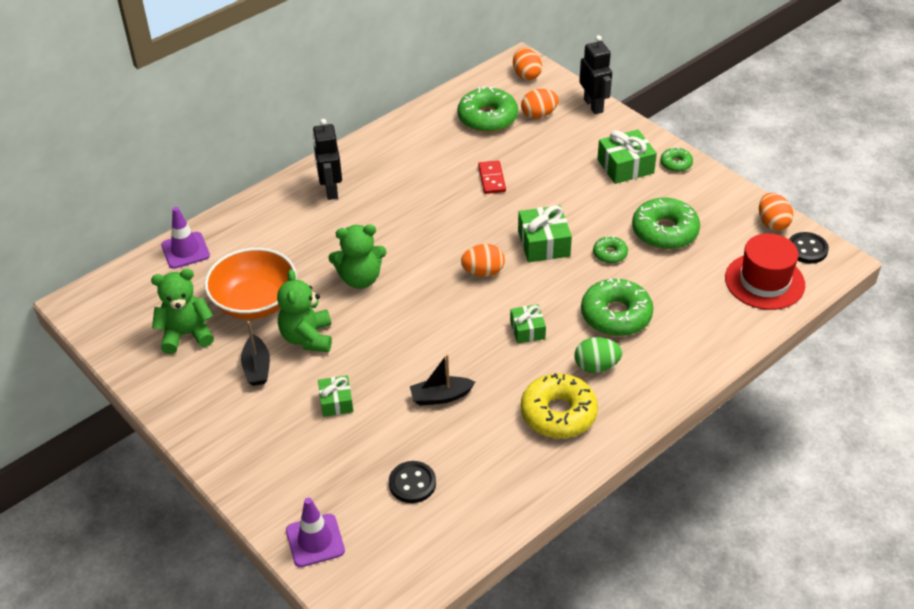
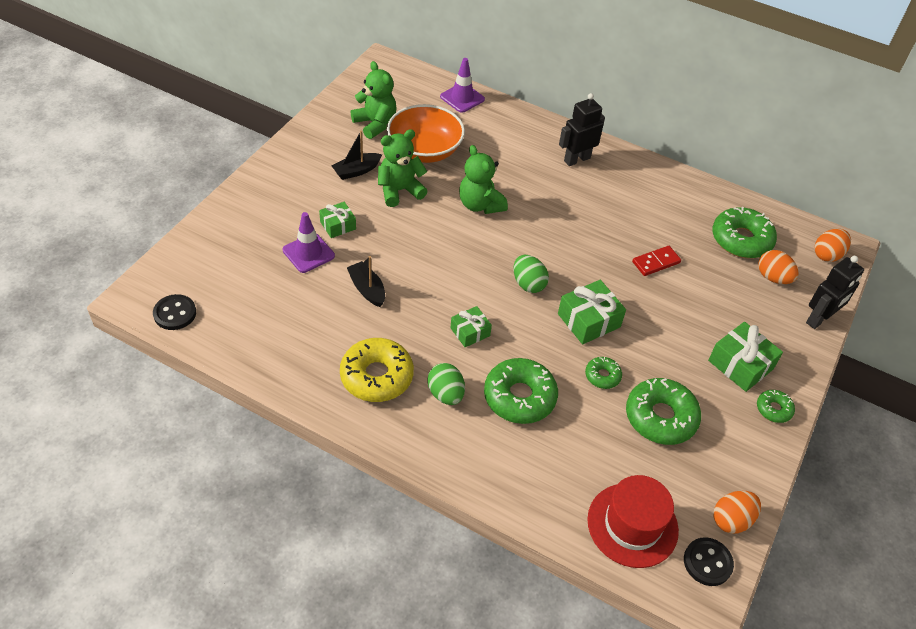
camera: 65 degrees right, 5 degrees up
(315, 540) = (197, 249): purple traffic cone -> purple traffic cone (308, 253)
(412, 483) = (268, 293): black button -> black button (175, 313)
(483, 272) = (528, 284): orange egg -> green egg

